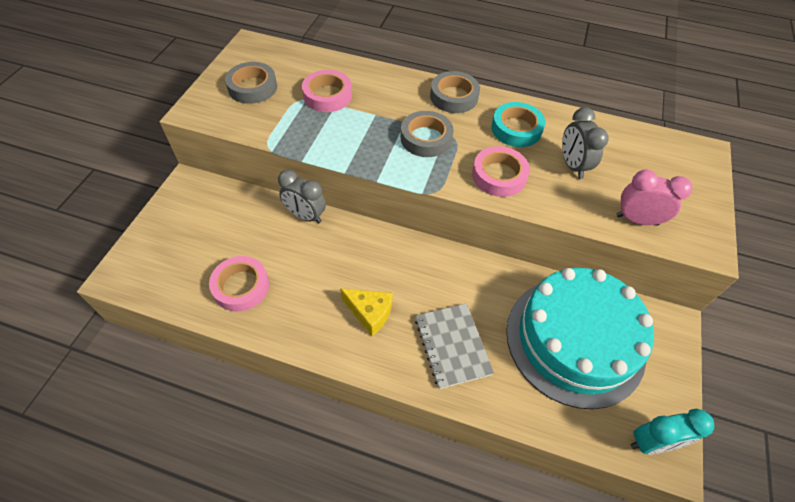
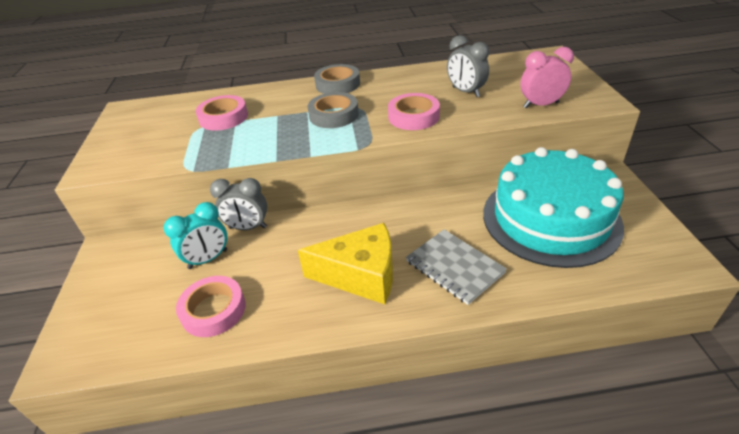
camera: 20 degrees left, 15 degrees down
(252, 87) = (144, 135): grey tape -> none
(369, 313) = (361, 276): yellow cheese -> yellow cheese, size x1.62
(516, 129) = (404, 86): turquoise tape -> none
(652, 442) = (668, 261): turquoise clock -> turquoise clock (208, 259)

